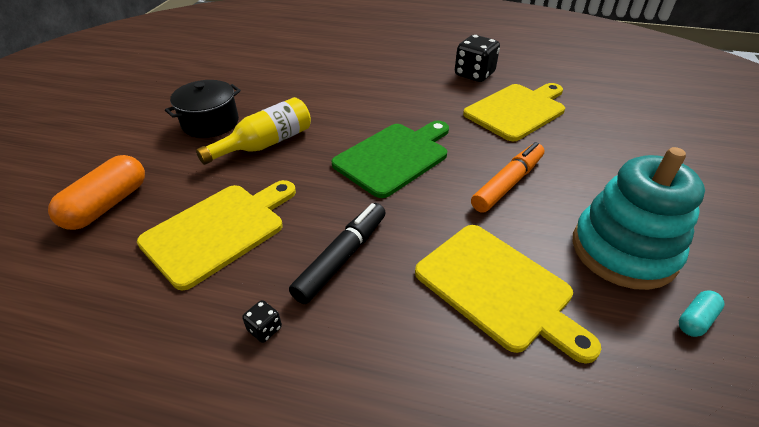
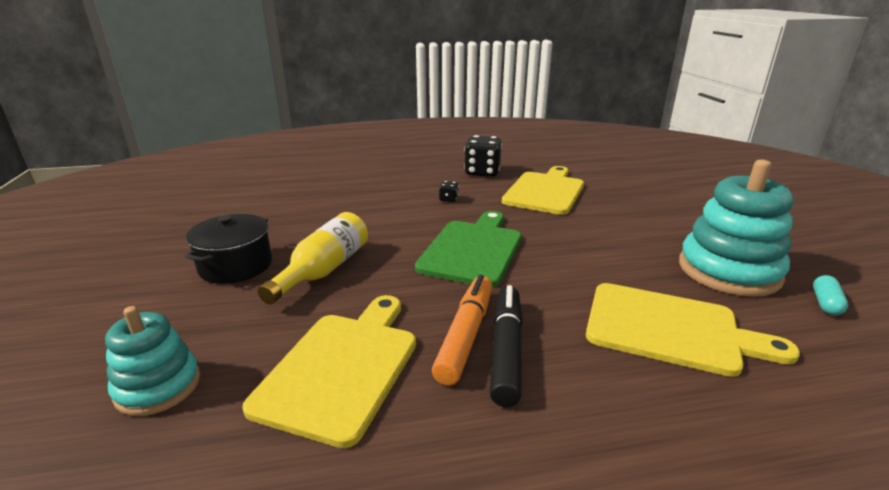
camera: 25 degrees left, 15 degrees down
(107, 205) = (158, 386): orange capsule -> turquoise stacking toy
(264, 329) = (490, 449): black dice -> black dice (448, 199)
(508, 183) = (593, 246): orange marker -> orange marker (466, 335)

